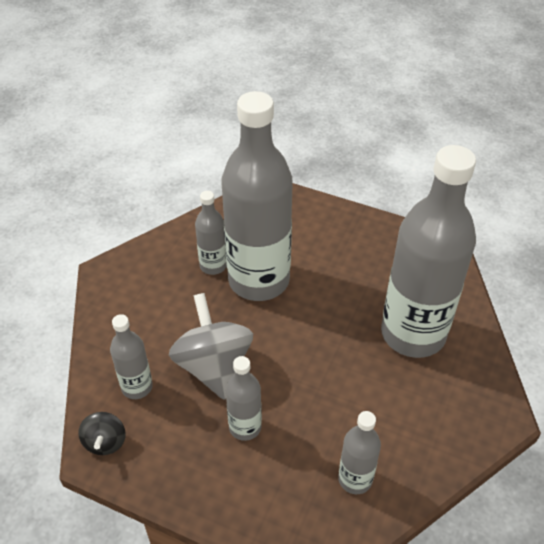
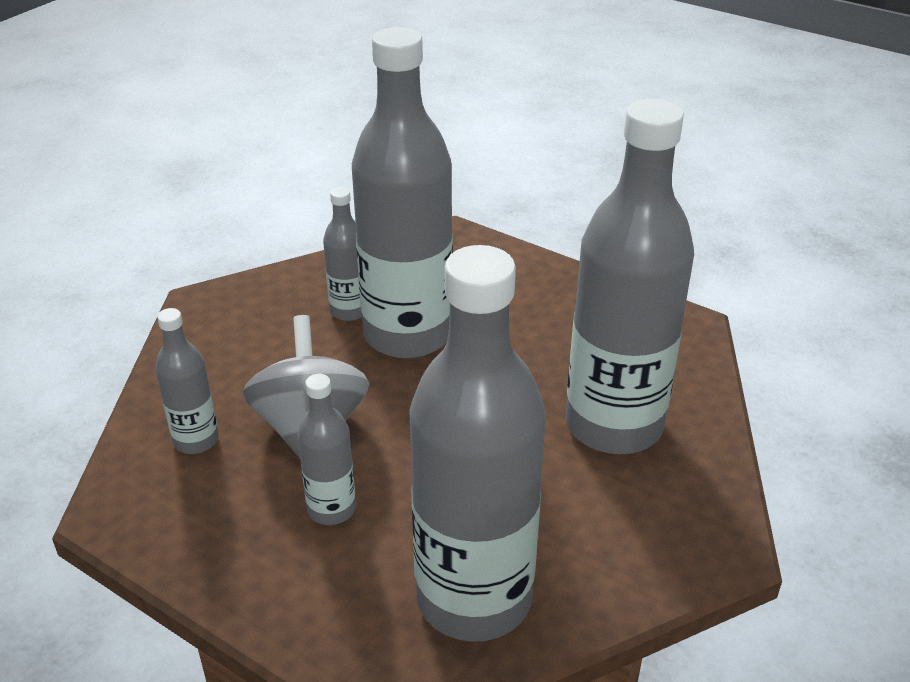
camera: 10 degrees right, 10 degrees down
(105, 442) = (129, 501): black spinning top -> none
(355, 479) = (474, 598): grey bottle -> grey bottle, size x2.20

